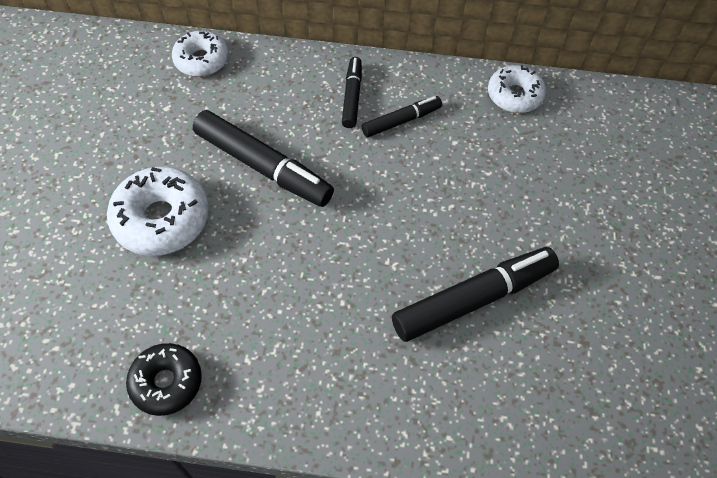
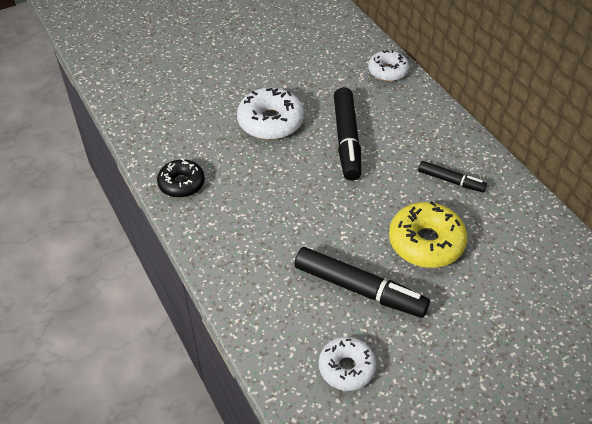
camera: 55 degrees right, 10 degrees down
(352, 97) = (441, 148): black marker -> none
(460, 198) = (426, 242): none -> yellow donut
(514, 95) = (542, 226): white donut -> white donut (346, 368)

